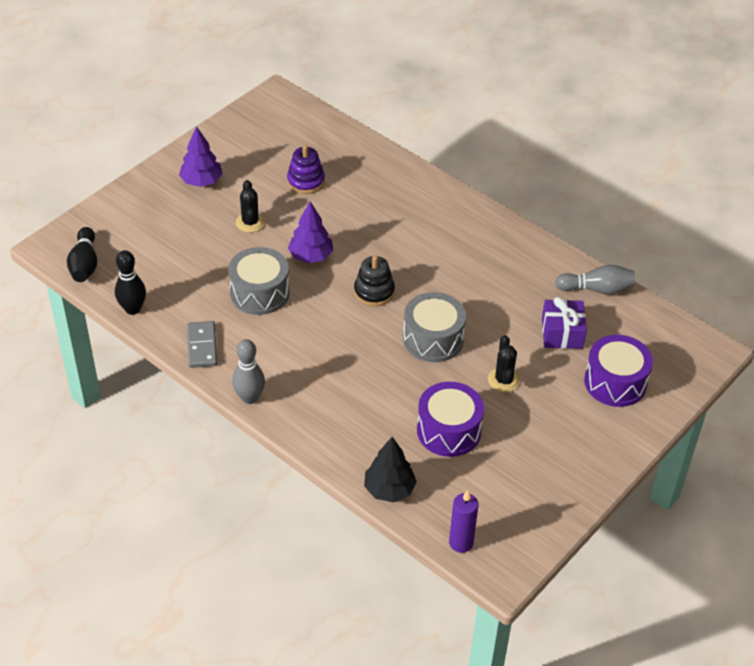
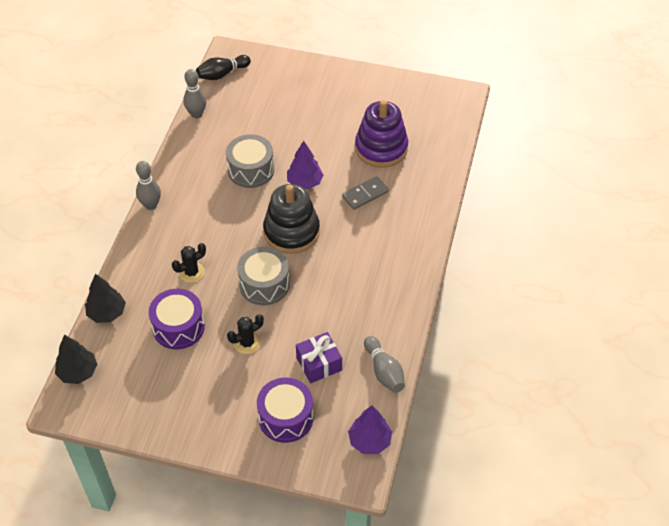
camera: 65 degrees right, 5 degrees up
(133, 309) = (196, 114): black bowling pin -> grey bowling pin
(201, 181) = (340, 94): purple tree -> purple tree (369, 441)
(201, 346) = (183, 162): grey domino -> grey domino (365, 194)
(250, 222) = (317, 136): black cactus -> black cactus (191, 272)
(306, 181) = (381, 148): purple stacking toy -> purple stacking toy, size x1.68
(374, 292) = (291, 232): black stacking toy -> black stacking toy, size x1.68
(461, 543) = (78, 372): purple candle -> black tree

